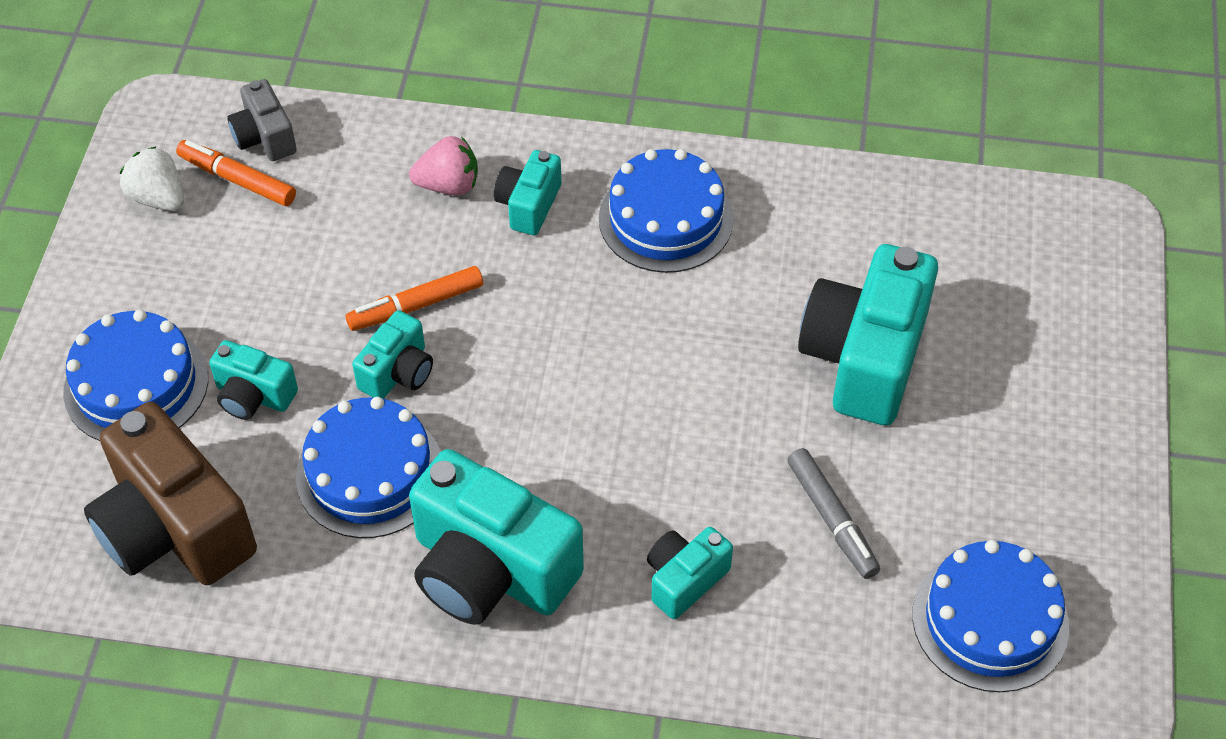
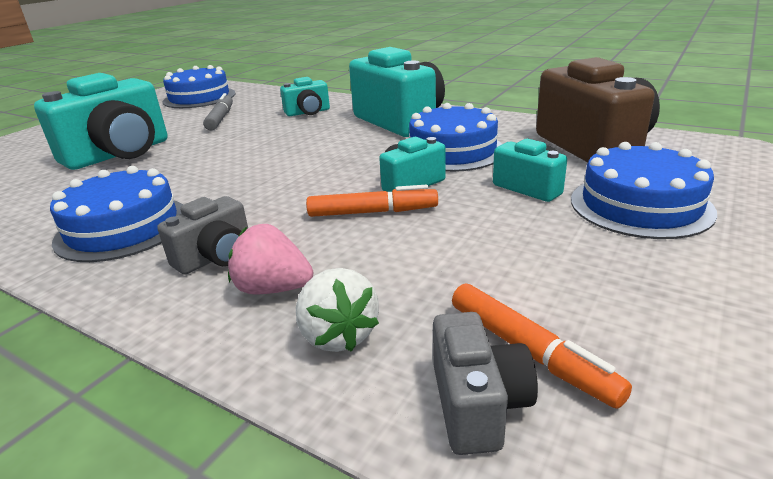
camera: 155 degrees left, 25 degrees down
(158, 198) = (652, 355): white strawberry -> white strawberry (338, 335)
(529, 205) = (216, 257): turquoise camera -> grey camera

